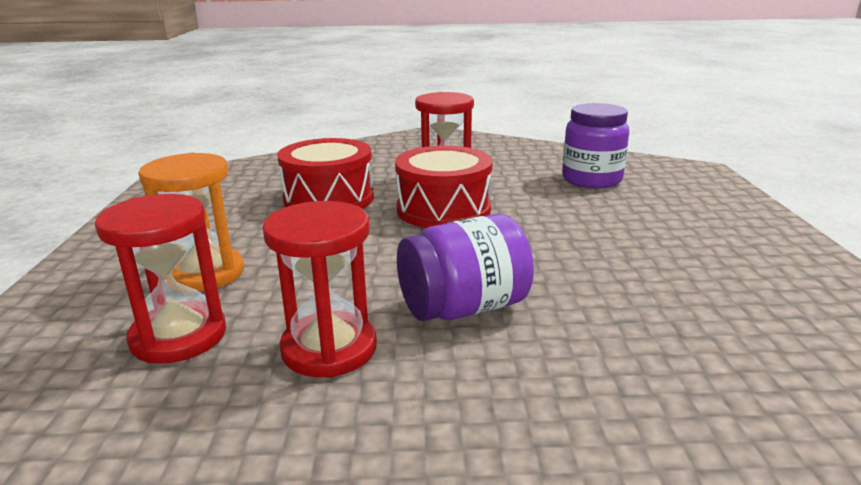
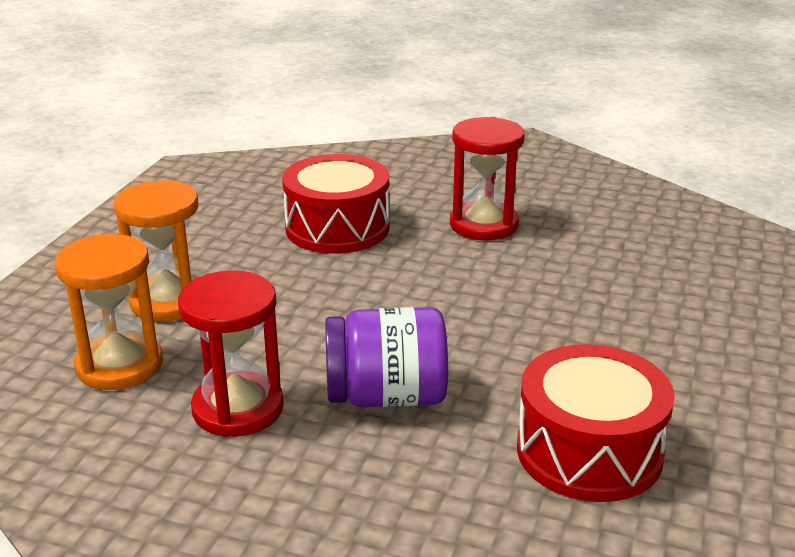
camera: 20 degrees right, 5 degrees up
(179, 336) = (119, 365): red hourglass -> orange hourglass
(443, 209) = (452, 268): red drum -> red drum (589, 451)
(591, 180) = (667, 257): purple jar -> none

